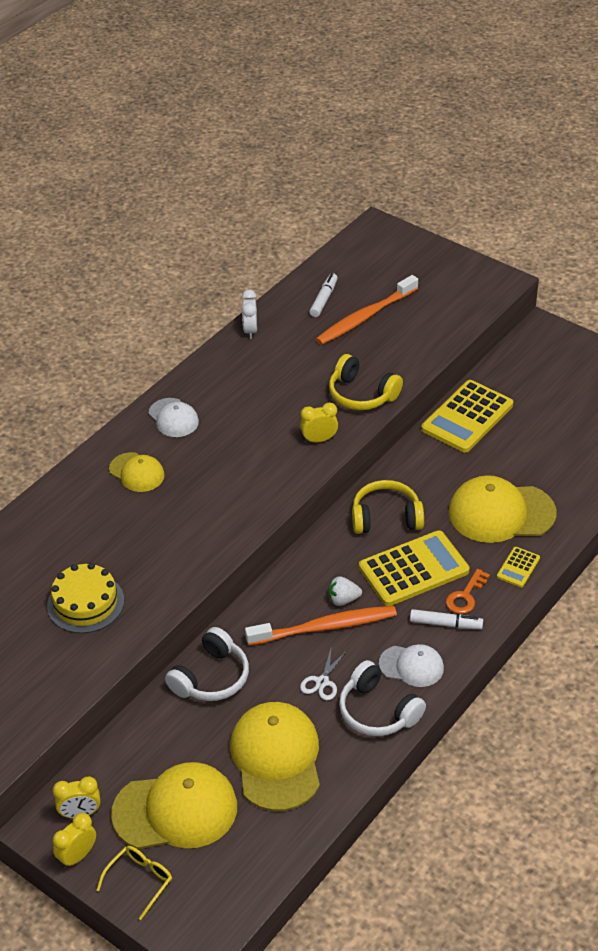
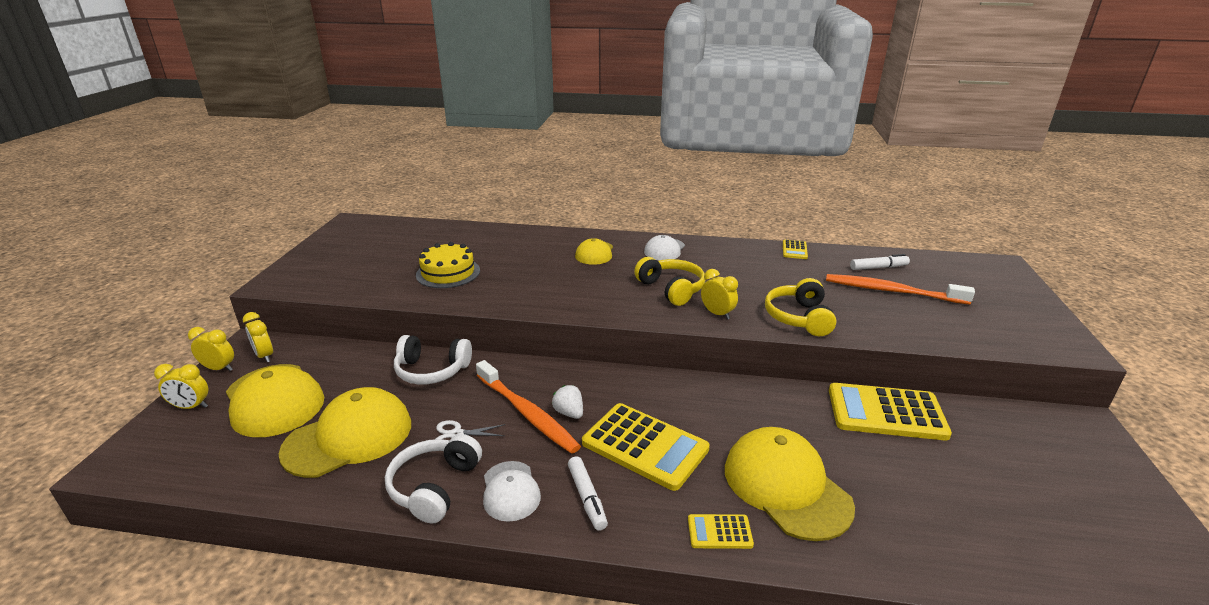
camera: 60 degrees right, 15 degrees down
(140, 881) = (191, 407): yellow glasses -> yellow clock
(250, 330) = (794, 250): white clock -> yellow calculator
(386, 517) = (695, 404): yellow headphones -> yellow headphones (671, 289)
(465, 596) = (639, 500): orange key -> none

